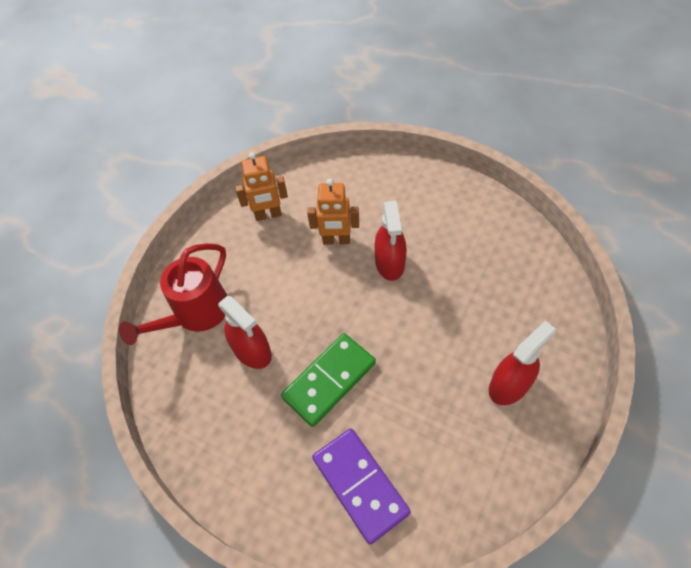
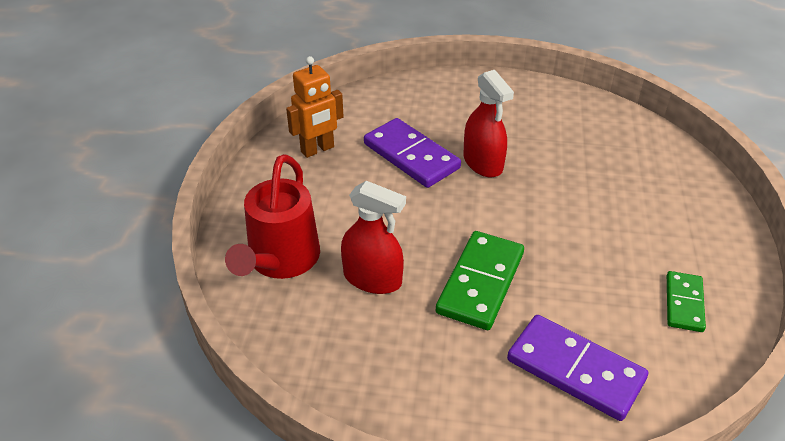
camera: 25 degrees left, 15 degrees down
(336, 240) = (411, 156): orange robot -> purple domino
(482, 454) = (684, 303): none -> green domino
(509, 385) = (672, 237): red spray bottle -> none

